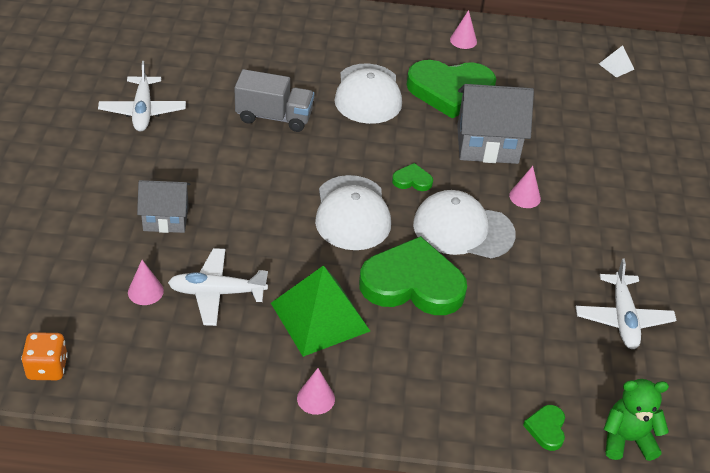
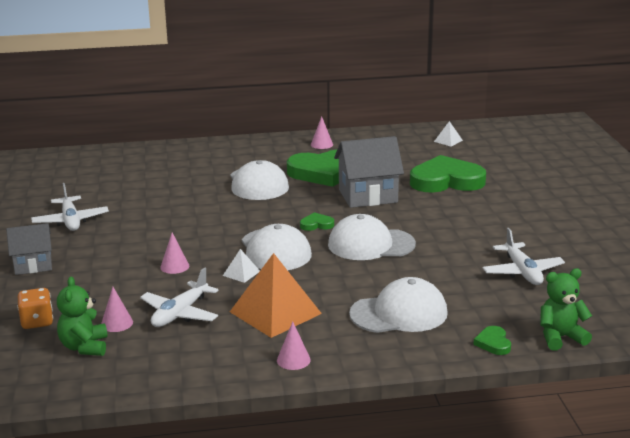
camera: 10 degrees left, 20 degrees down
(47, 368) = (46, 384): orange dice -> orange dice (37, 322)
(101, 321) = (84, 347): none -> green teddy bear
(166, 219) = (117, 278): grey house -> grey house (33, 265)
(217, 292) = (180, 313): white plane -> white plane turned 45 degrees counterclockwise
(274, 117) = (185, 207): grey truck -> none
(303, 243) = (241, 273): none -> white pyramid
(320, 316) = (275, 312): green pyramid -> orange pyramid
(412, 283) = (344, 281): green heart -> green heart (446, 181)
(456, 353) = (399, 313): none -> white cap
(525, 197) = (411, 219): pink cone -> pink cone (174, 266)

